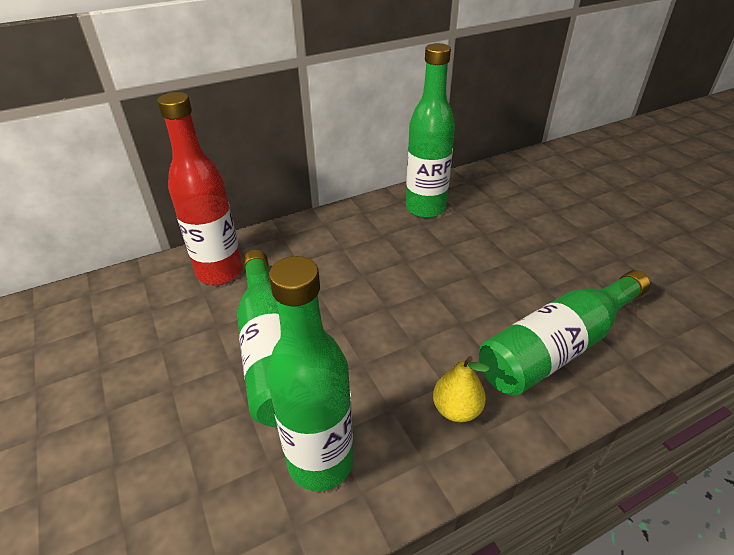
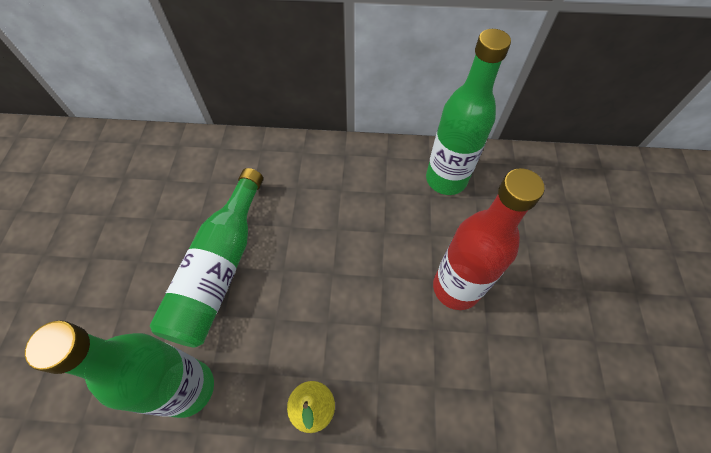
camera: 30 degrees right, 20 degrees up
(220, 272) = (233, 167): red bottle -> red bottle (456, 288)
(557, 346) = (445, 401): green bottle -> none

